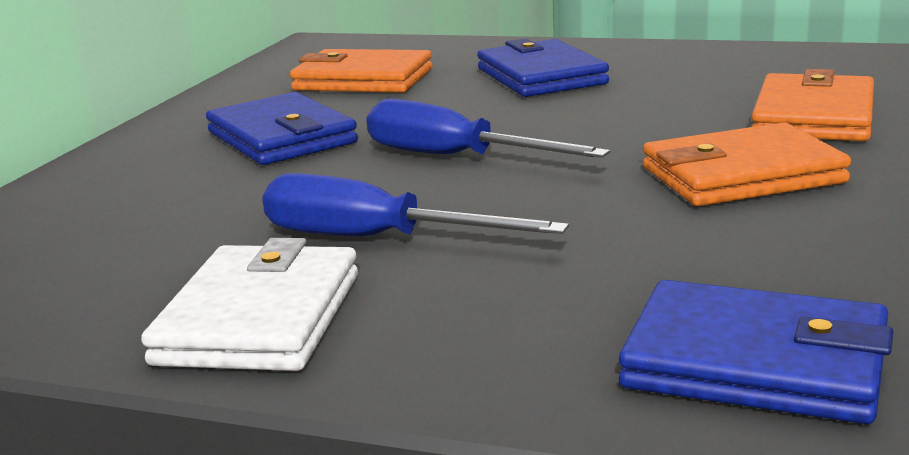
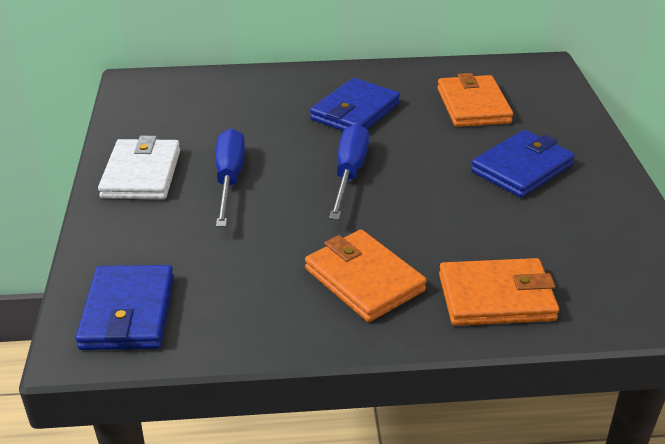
camera: 65 degrees right, 15 degrees up
(260, 318) = (141, 174): white wallet -> white wallet turned 75 degrees counterclockwise

